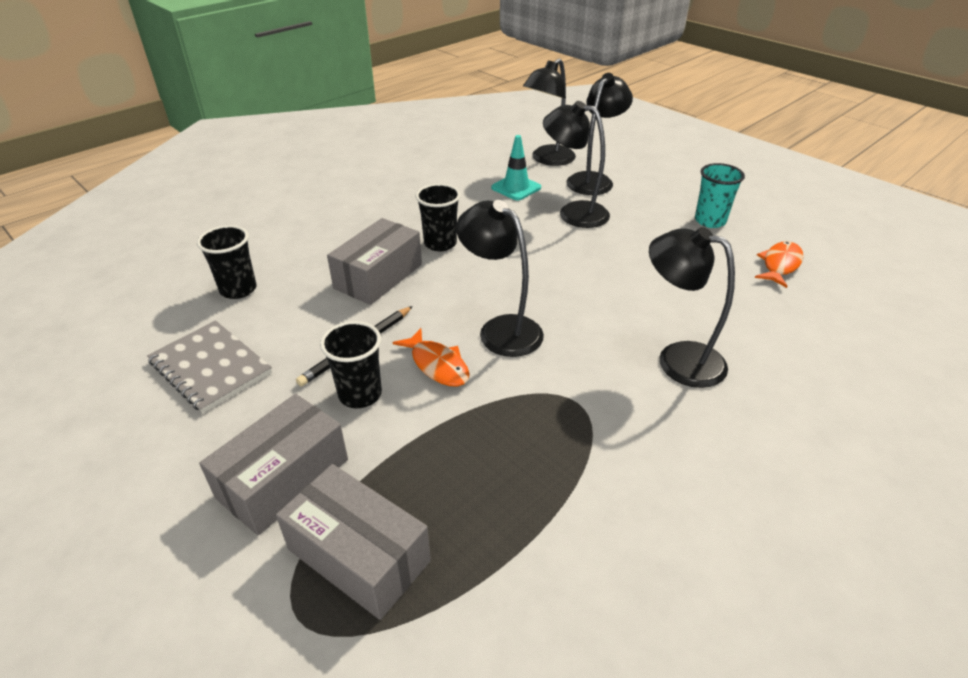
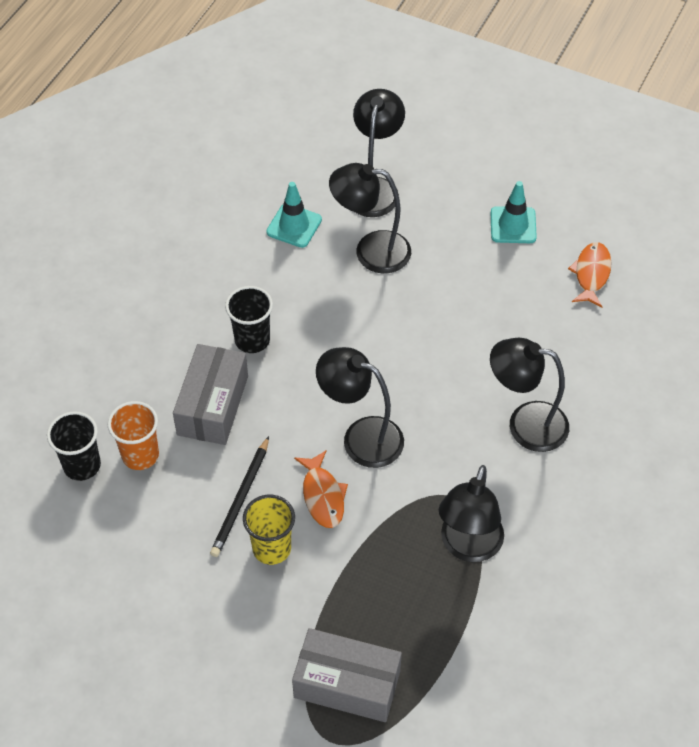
camera: 20 degrees left, 15 degrees up
(210, 367) = (120, 563): grey notebook -> none
(283, 478) = (254, 645): grey box -> none
(292, 294) = (140, 455): none -> orange cup
(360, 394) = (271, 548): black cup -> yellow cup
(437, 365) = (323, 496): orange fish -> orange fish turned 45 degrees clockwise
(548, 160) = (310, 164): black lamp -> black lamp (468, 547)
(710, 221) = (513, 225): turquoise cup -> turquoise traffic cone

